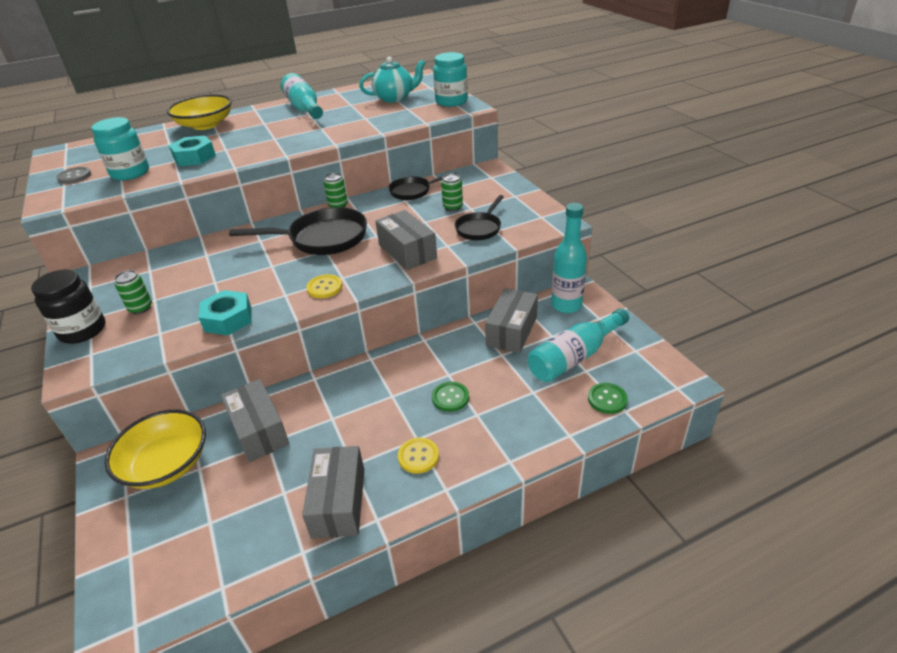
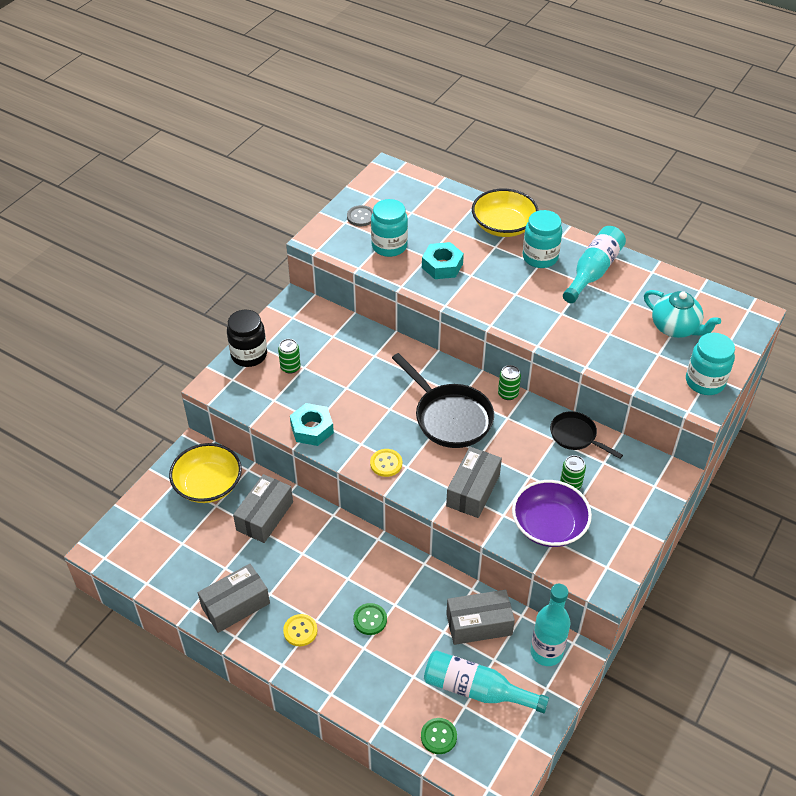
camera: 55 degrees right, 10 degrees up
(258, 121) = (540, 257): none -> turquoise jar
(479, 228) = (549, 525): black pan -> purple bowl

